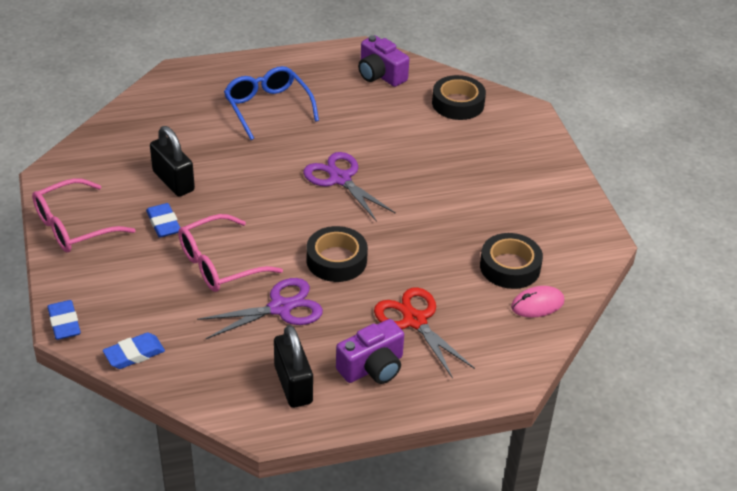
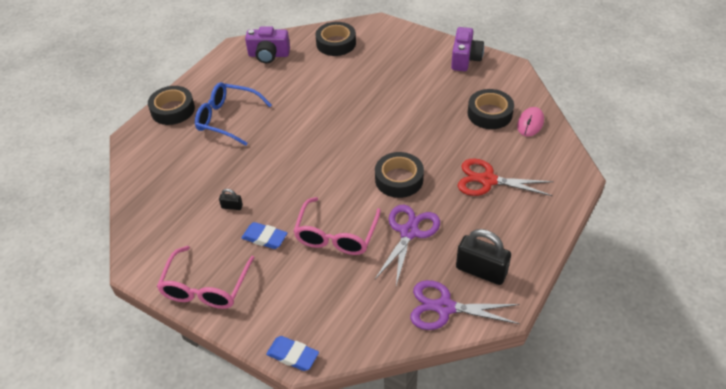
camera: 40 degrees left, 5 degrees up
(134, 354) = (366, 335): blue eraser -> none
(173, 181) = (232, 206): black padlock -> black padlock, size x0.46
(235, 70) = (173, 110): none -> black tape
(340, 179) = (332, 131): purple scissors -> purple scissors (444, 307)
(372, 367) = (505, 224): purple camera -> purple camera (465, 59)

